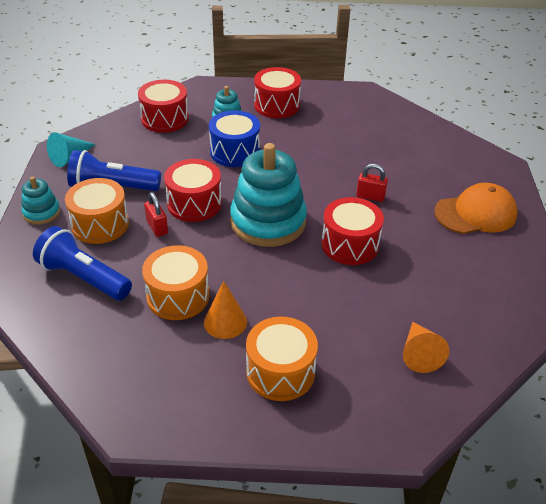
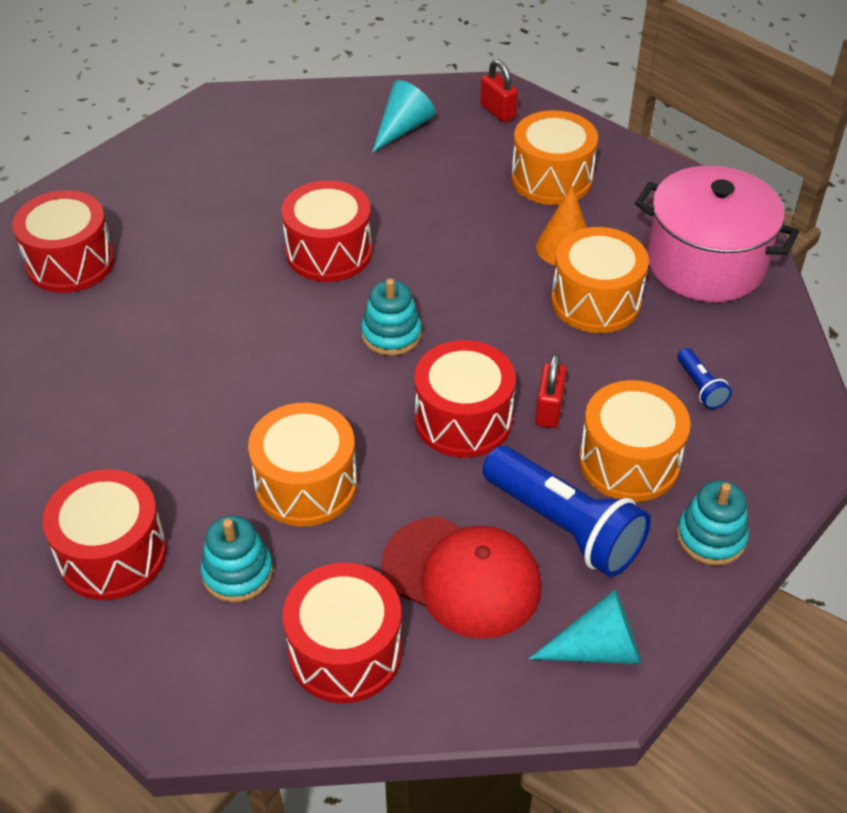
camera: 140 degrees left, 5 degrees up
(84, 277) = (700, 387): blue flashlight -> blue flashlight, size x0.46
(126, 361) = (705, 263): none -> pink pot
(142, 154) = (462, 577): none -> red cap
(235, 152) = (306, 485): blue drum -> orange drum
(268, 222) = (391, 334): turquoise stacking toy -> turquoise stacking toy, size x0.48
(370, 196) = (217, 295): red padlock -> red padlock (498, 111)
(419, 353) = (402, 128): orange cone -> turquoise cone
(454, 175) = (70, 262): none -> red drum
(475, 213) = (133, 207): orange cap -> none

